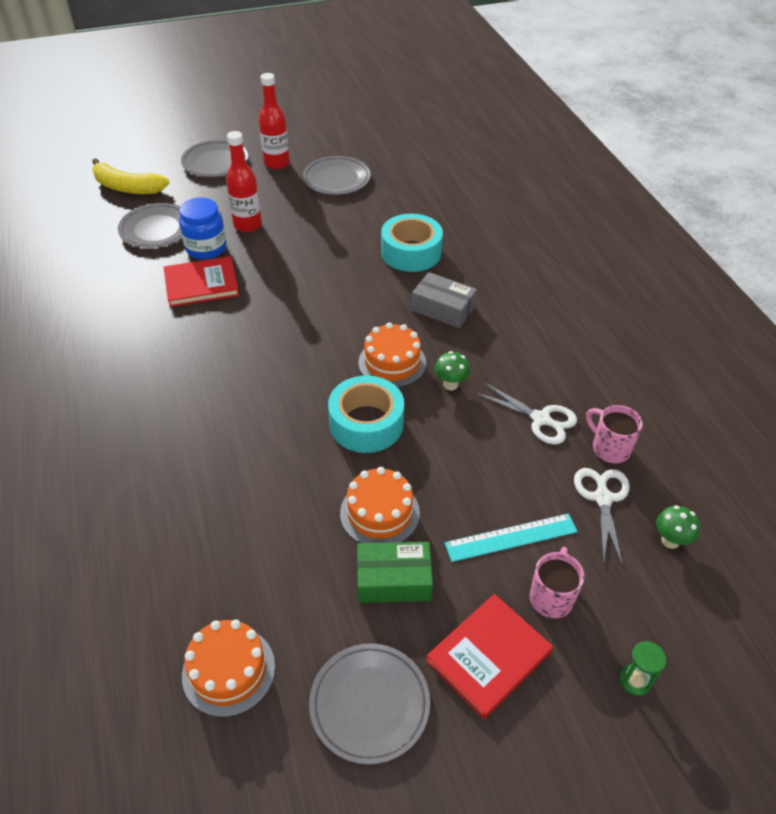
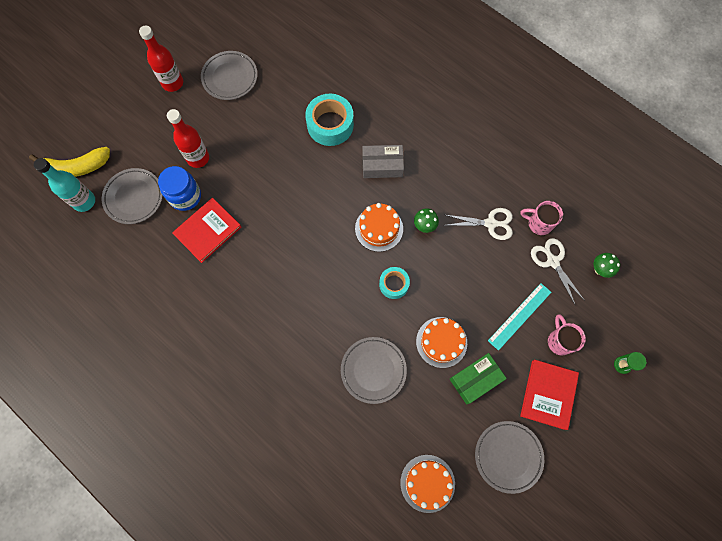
camera: 30 degrees left, 25 degrees up
(108, 214) = (84, 201): none -> turquoise bottle
(215, 162) = (124, 106): grey plate -> grey plate (373, 370)
(366, 423) = (394, 284): turquoise tape -> turquoise tape, size x0.59

